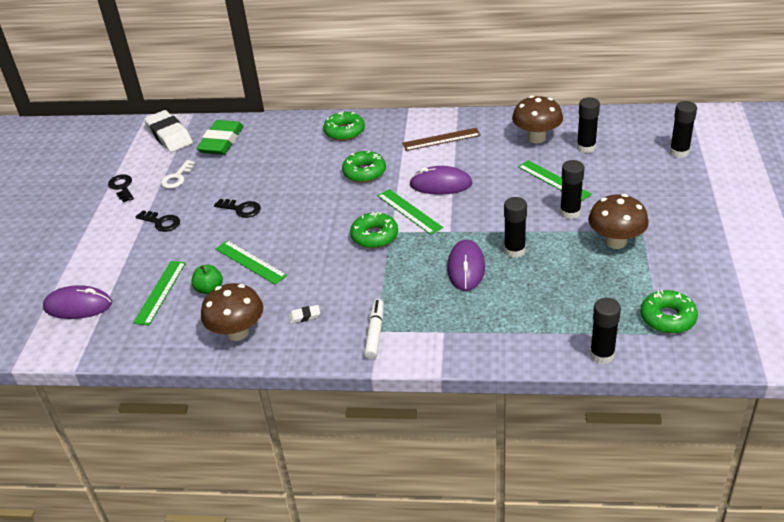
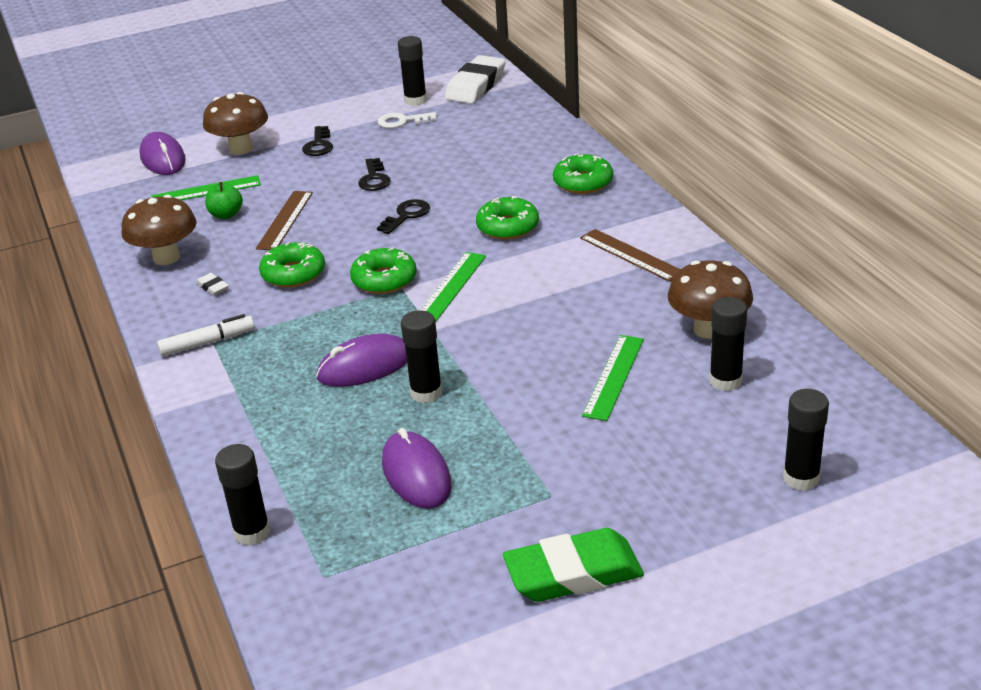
camera: 60 degrees right, 5 degrees down
(122, 187) = (362, 101): black key -> black key (406, 215)
(221, 142) = (490, 118): green eraser -> green eraser (573, 573)
(250, 262) = (285, 220): green ruler -> brown ruler
(441, 184) = (527, 289): purple mouse -> purple mouse (416, 474)
(570, 213) = (546, 414): black glue stick -> black glue stick (415, 100)
(615, 242) = (507, 476): brown mushroom -> brown mushroom (241, 148)
(667, 318) = (361, 574): green donut -> green donut (293, 273)

